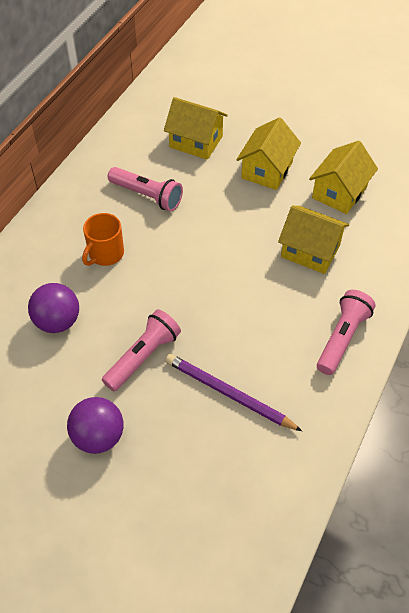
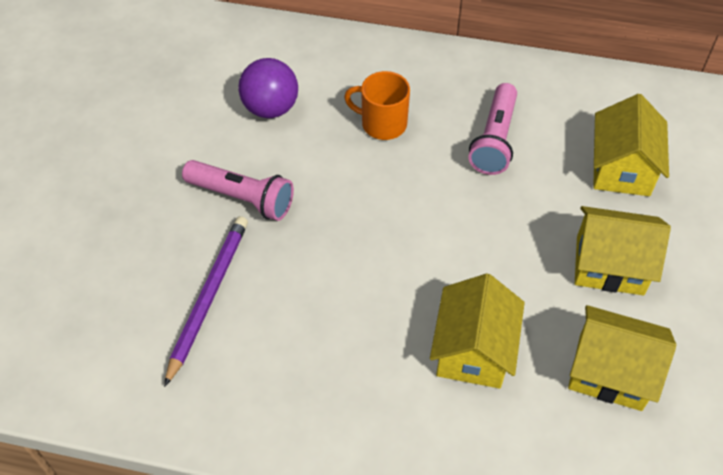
camera: 75 degrees right, 0 degrees up
(98, 436) = (130, 185): purple ball -> none
(342, 338) = (328, 417): pink flashlight -> none

